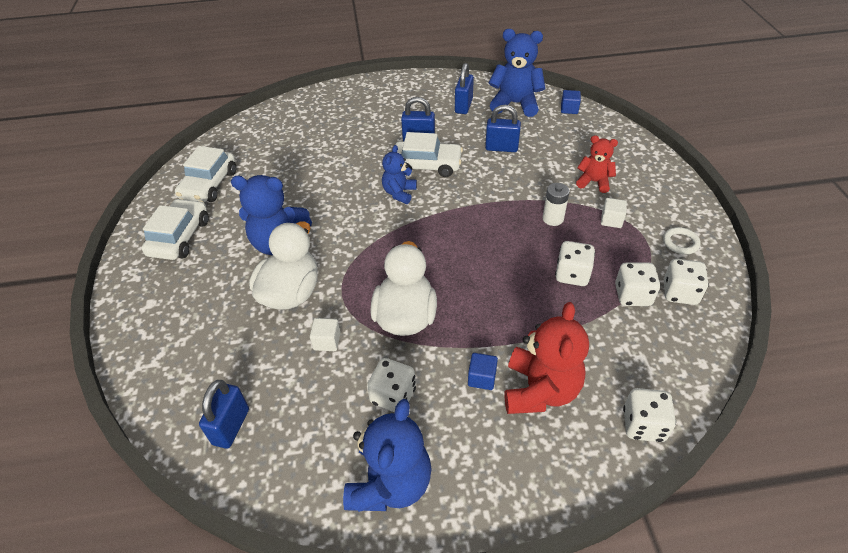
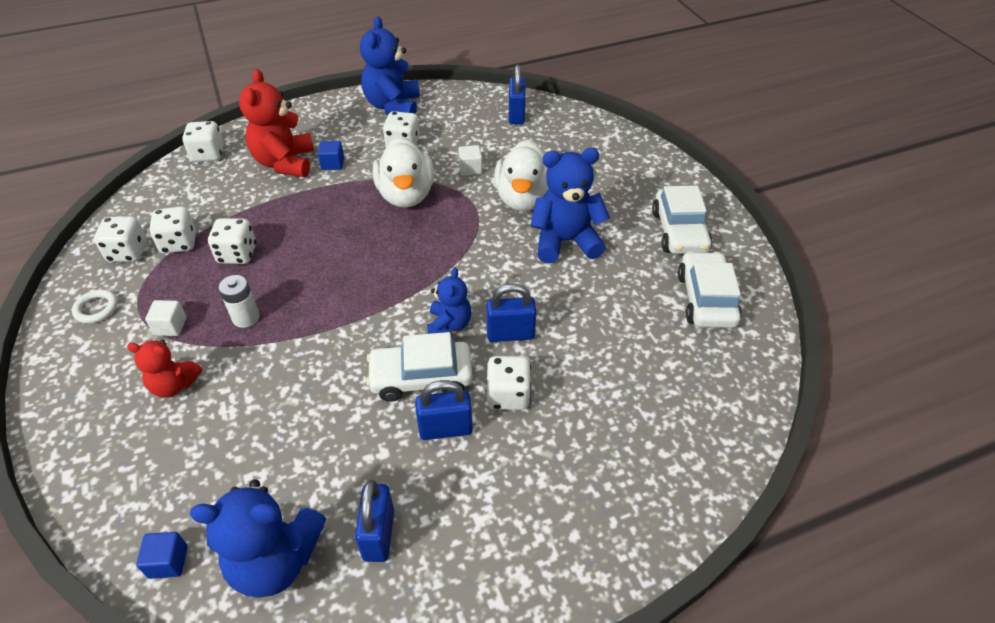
camera: 165 degrees right, 0 degrees up
(375, 150) = (508, 395): none -> white dice
(501, 148) = (307, 432): blue padlock -> blue padlock (510, 334)

